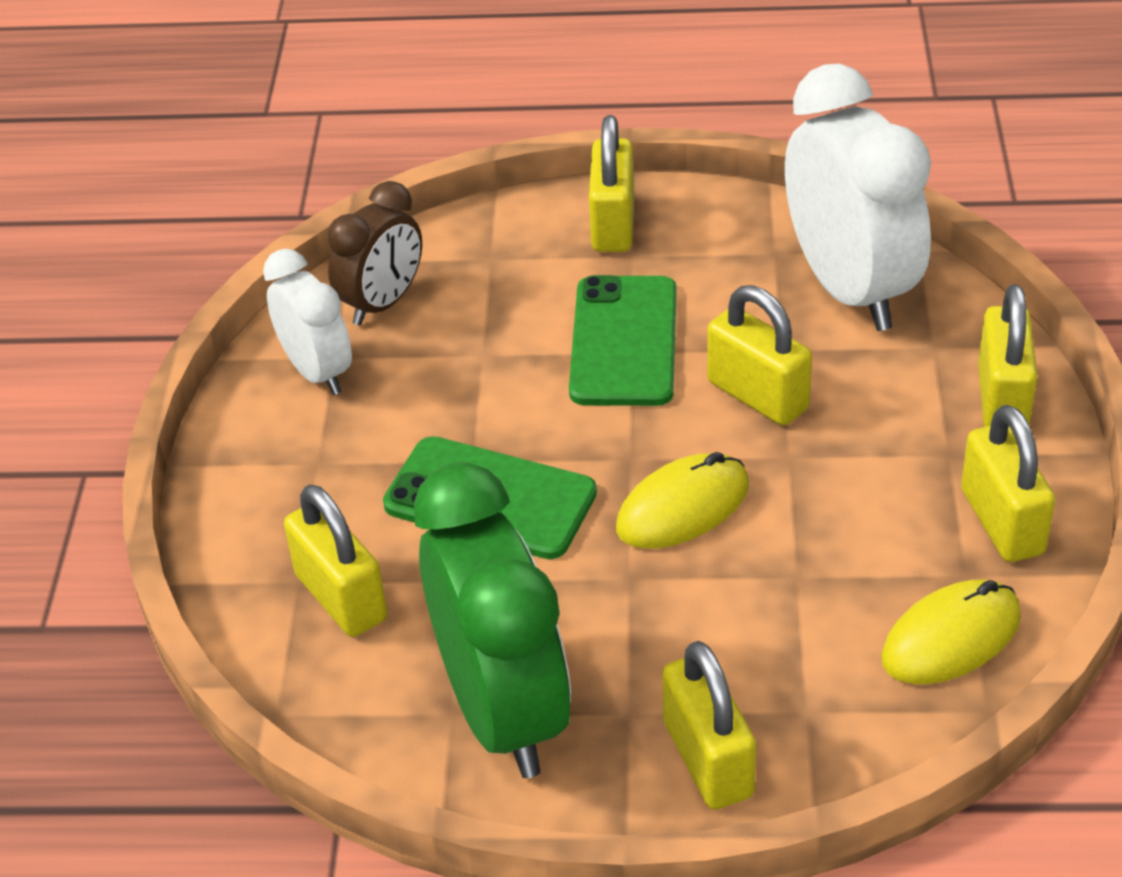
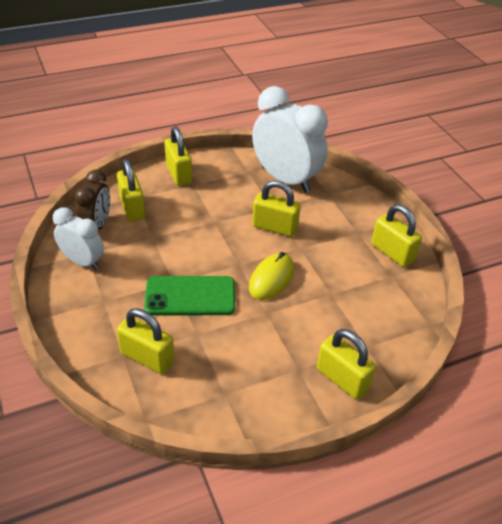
camera: 30 degrees left, 0 degrees up
(503, 712) = (247, 386): green clock -> none
(624, 341) = (210, 218): green phone -> none
(951, 638) = (401, 301): yellow mouse -> none
(1002, 399) = (364, 208): yellow padlock -> yellow padlock (132, 208)

